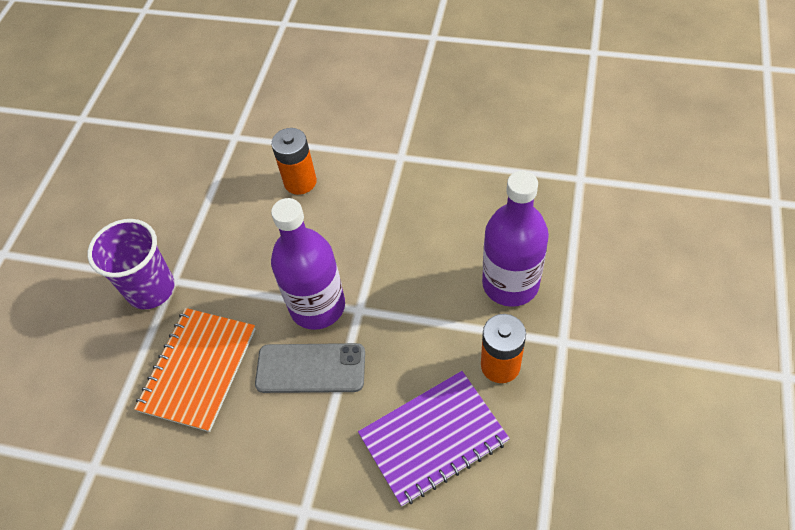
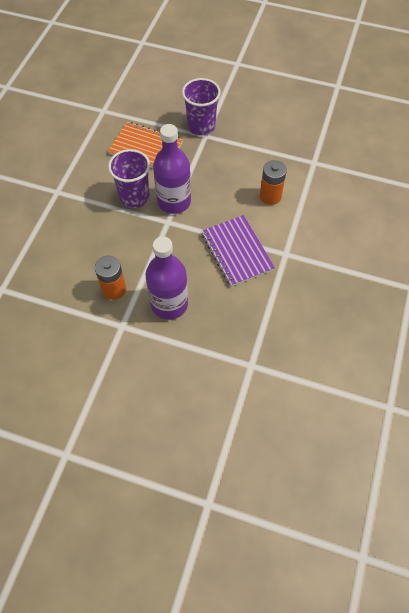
camera: 90 degrees right, 5 degrees up
(311, 368) = (134, 197): grey phone -> purple cup
(433, 438) = (79, 250): purple notebook -> purple notebook (237, 251)

